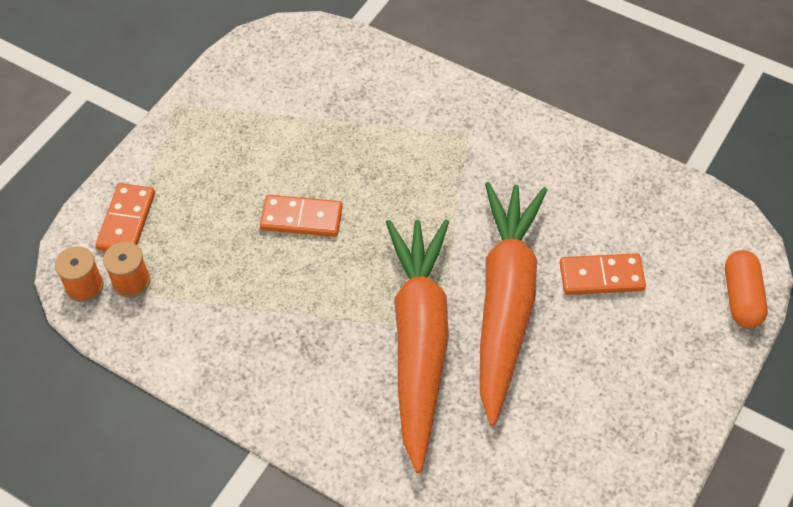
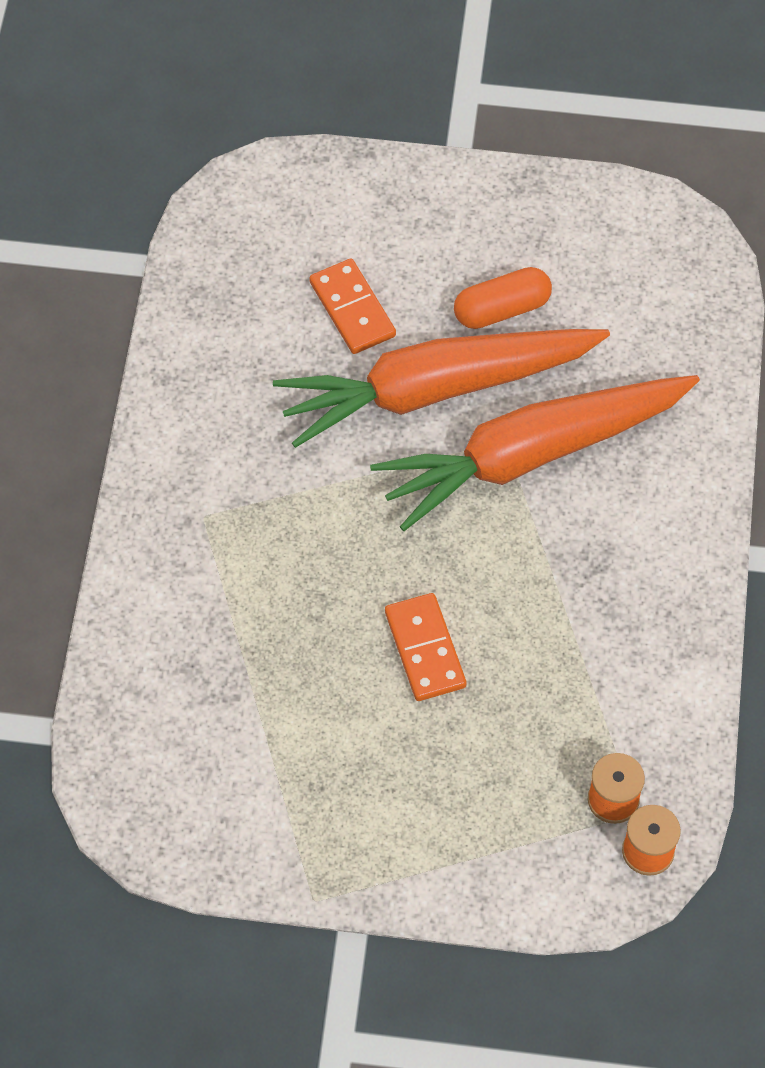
camera: 115 degrees left, 5 degrees up
(126, 221) = (531, 854): orange domino -> none
(741, 297) = (315, 175): orange capsule -> orange capsule (501, 309)

